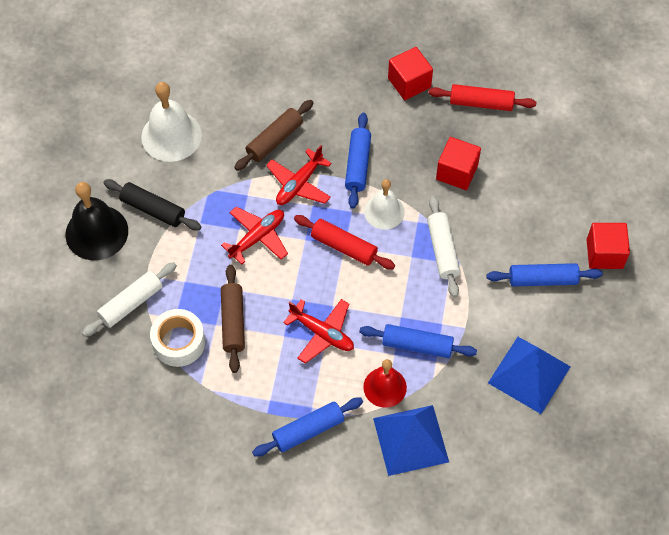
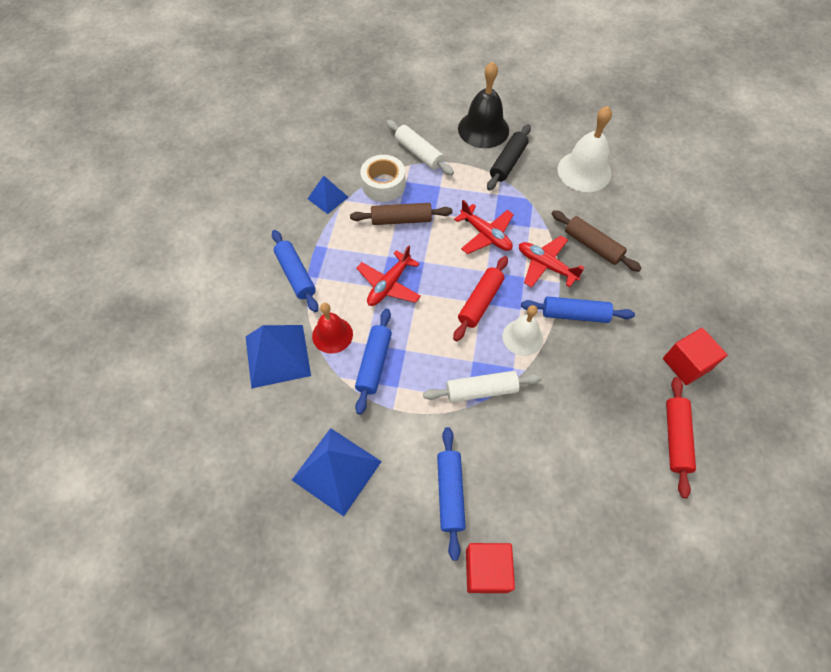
camera: 90 degrees right, 0 degrees up
(196, 403) = (328, 198): none -> blue pyramid
(457, 172) = (579, 408): red cube -> none

